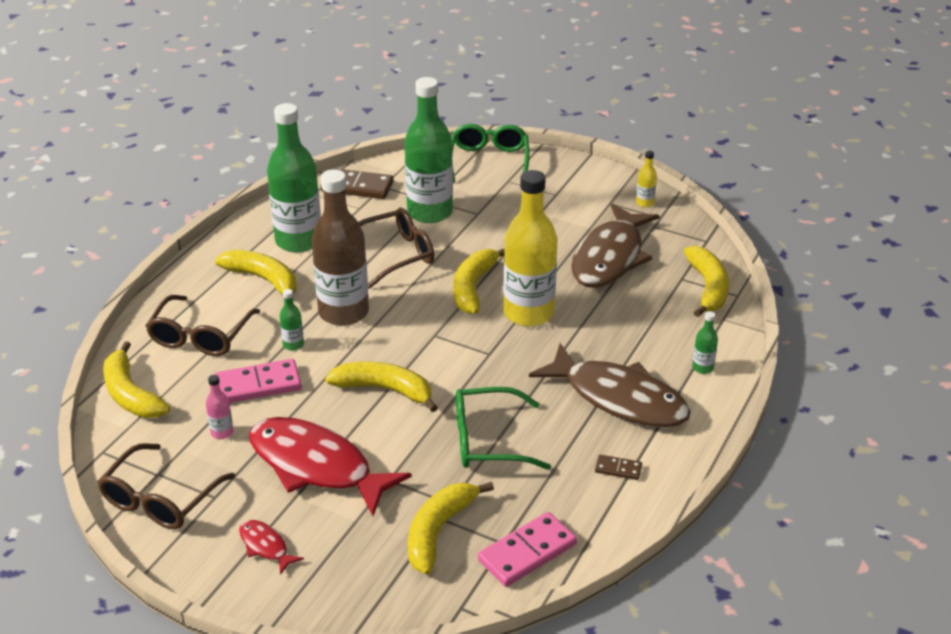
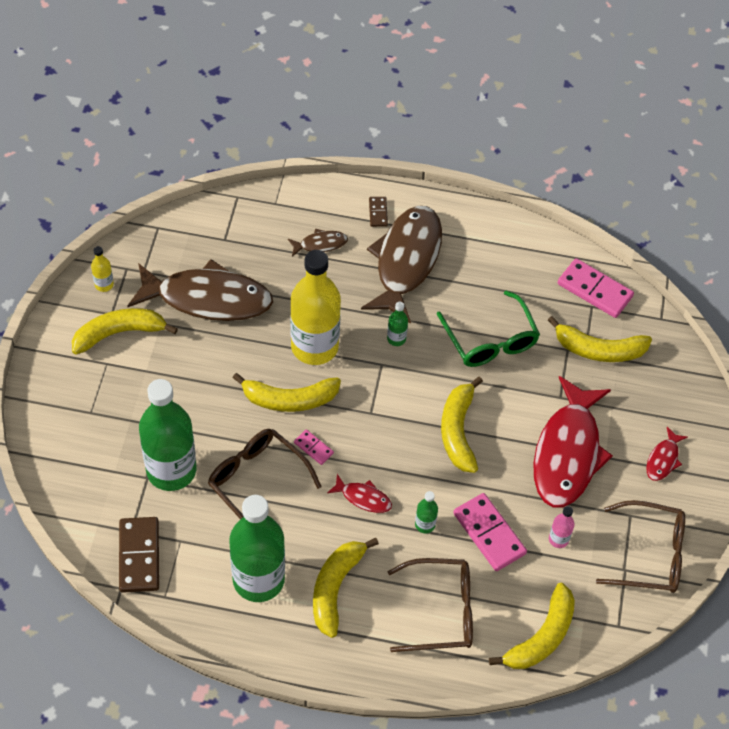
camera: 110 degrees left, 20 degrees up
(343, 312) = (363, 498): brown bottle -> red fish
(412, 292) = (313, 448): none -> pink domino
(489, 161) = (55, 439): green glasses -> none
(618, 469) = (487, 249): brown domino -> brown domino (378, 213)
(659, 340) = (320, 244): none -> brown fish
(702, 368) = (347, 210): green bottle -> green bottle (396, 339)
(708, 288) = (234, 218): yellow banana -> yellow banana (120, 333)

